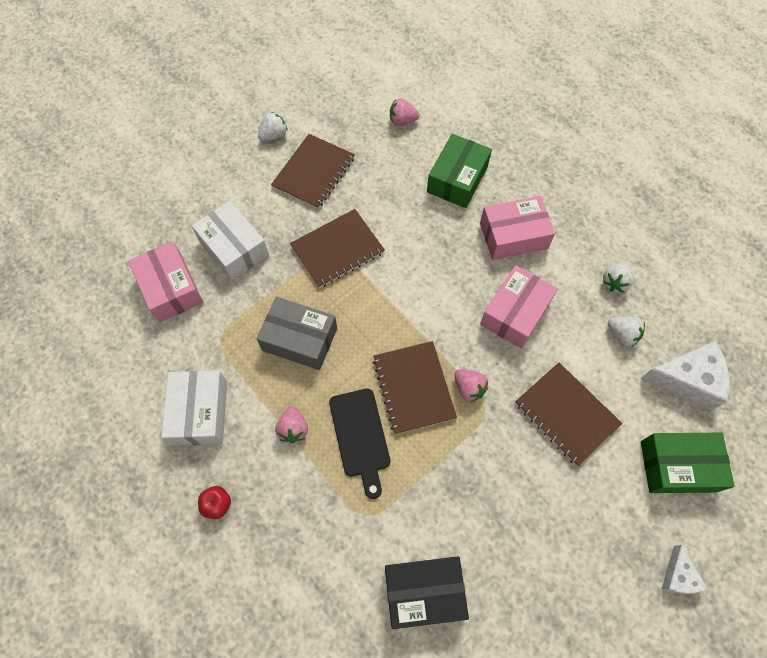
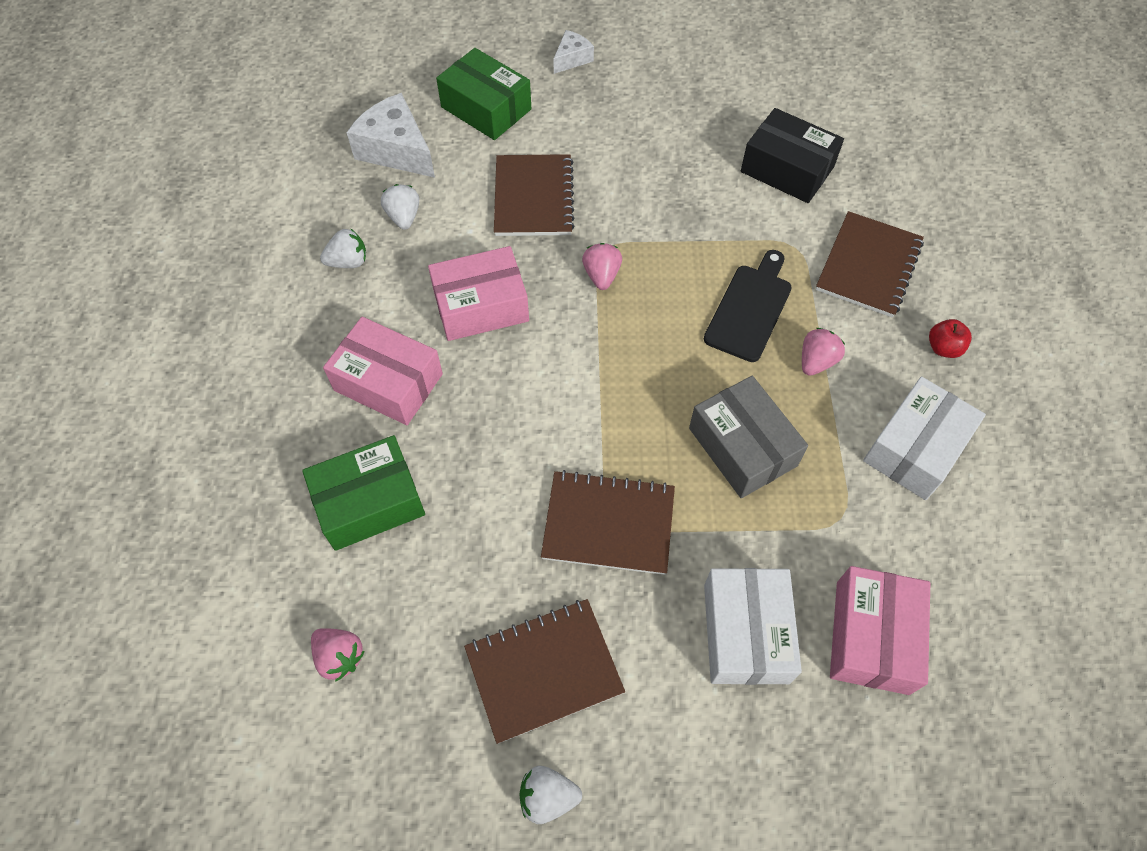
camera: 140 degrees left, 5 degrees down
(413, 388) = (657, 313): brown notebook -> brown notebook (868, 266)

